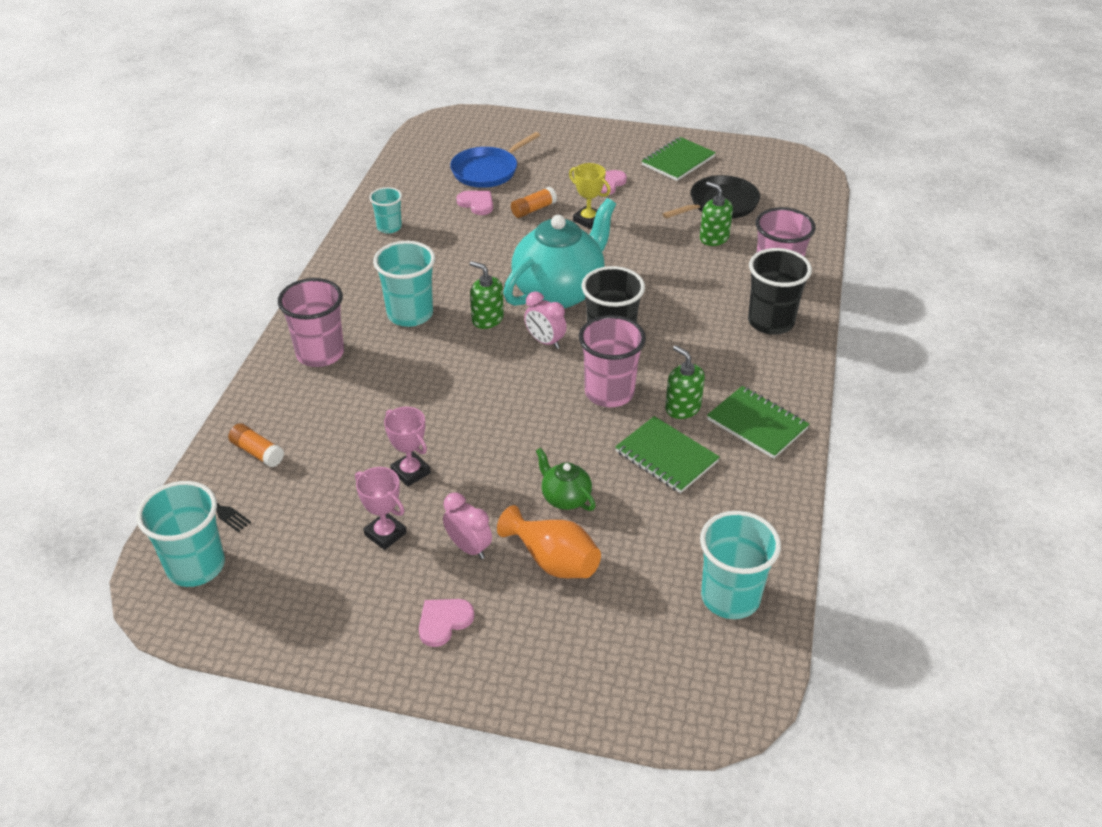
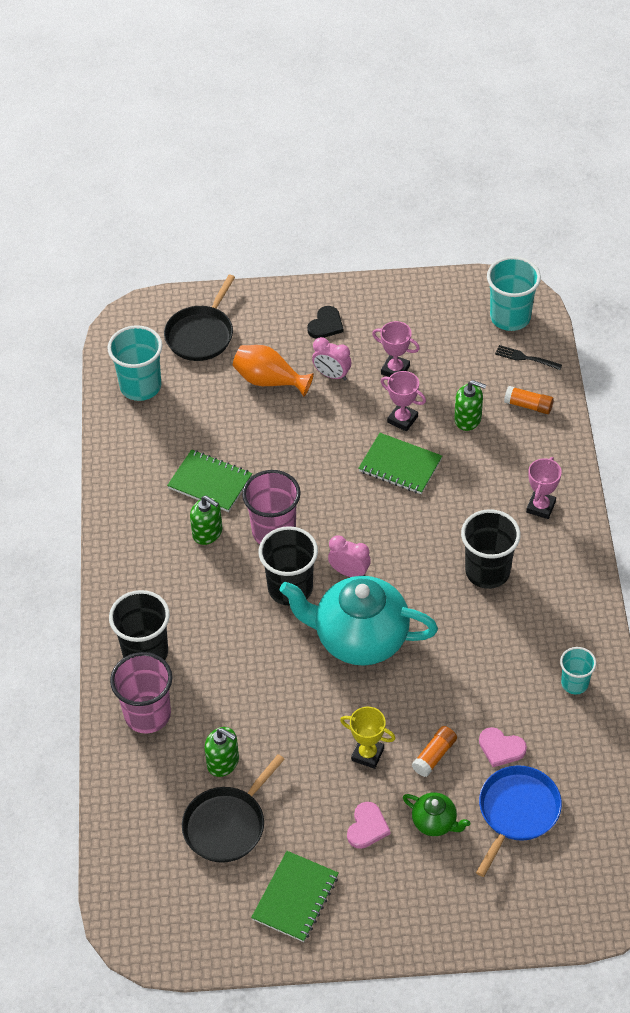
camera: 165 degrees right, 10 degrees up
(320, 353) = (541, 507): pink cup -> pink trophy
(410, 314) = (487, 571): turquoise cup -> black cup
(444, 622) = (326, 325): pink heart -> black heart
(487, 319) = (413, 585): green soap dispenser -> green soap dispenser (468, 419)
(560, 291) = (359, 638): turquoise teapot -> turquoise teapot turned 75 degrees clockwise
(565, 498) = (277, 428): green teapot -> green teapot (435, 822)
(626, 654) = (201, 334): none -> black pan
(757, 424) = (142, 532): green notebook -> green notebook (400, 465)

